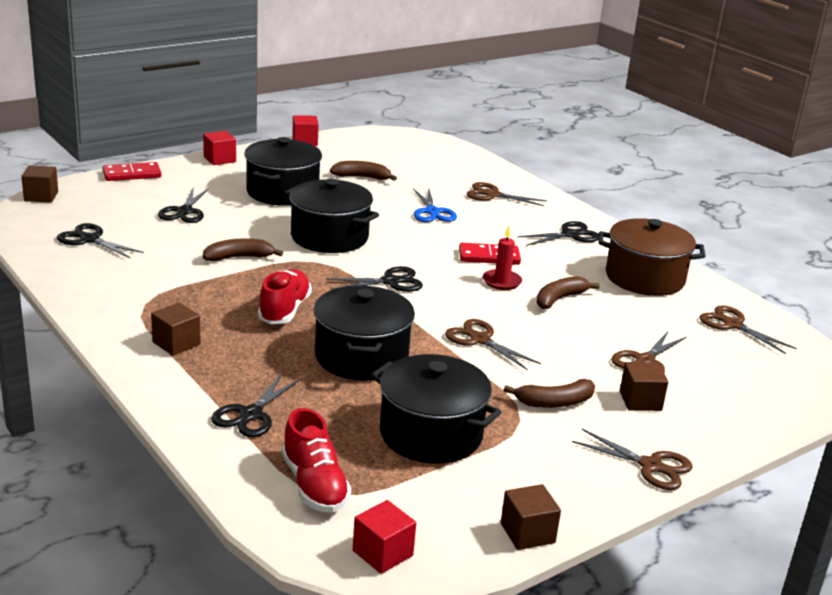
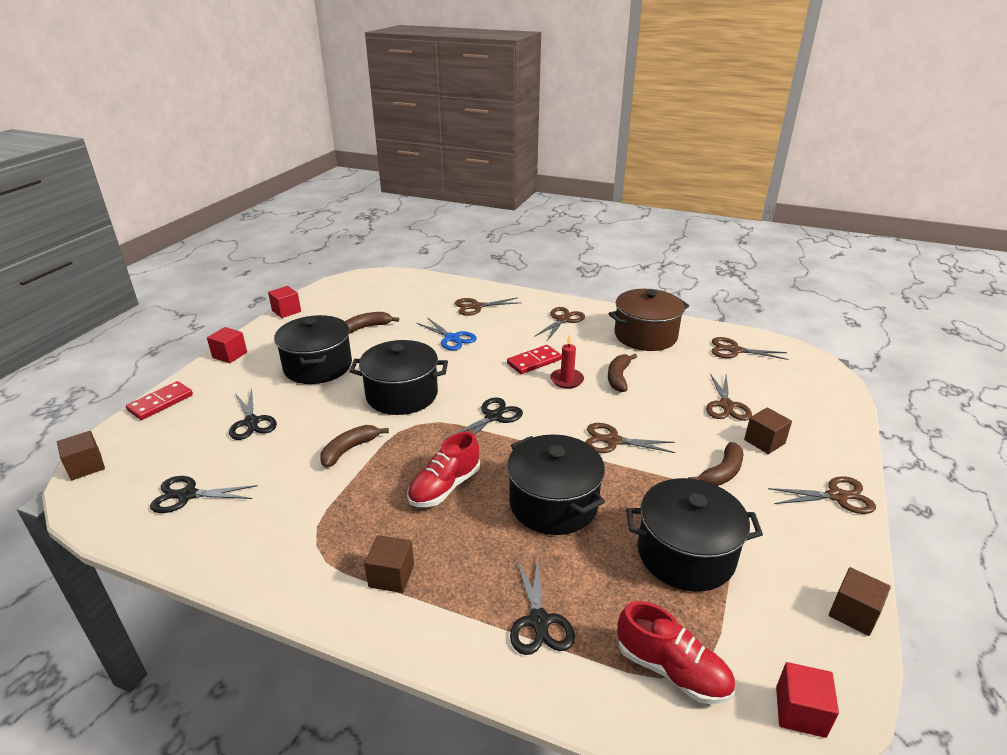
camera: 30 degrees left, 5 degrees up
(284, 310) = (445, 487): red shoe -> red shoe turned 120 degrees counterclockwise
(570, 235) = (562, 320): black scissors -> brown scissors

